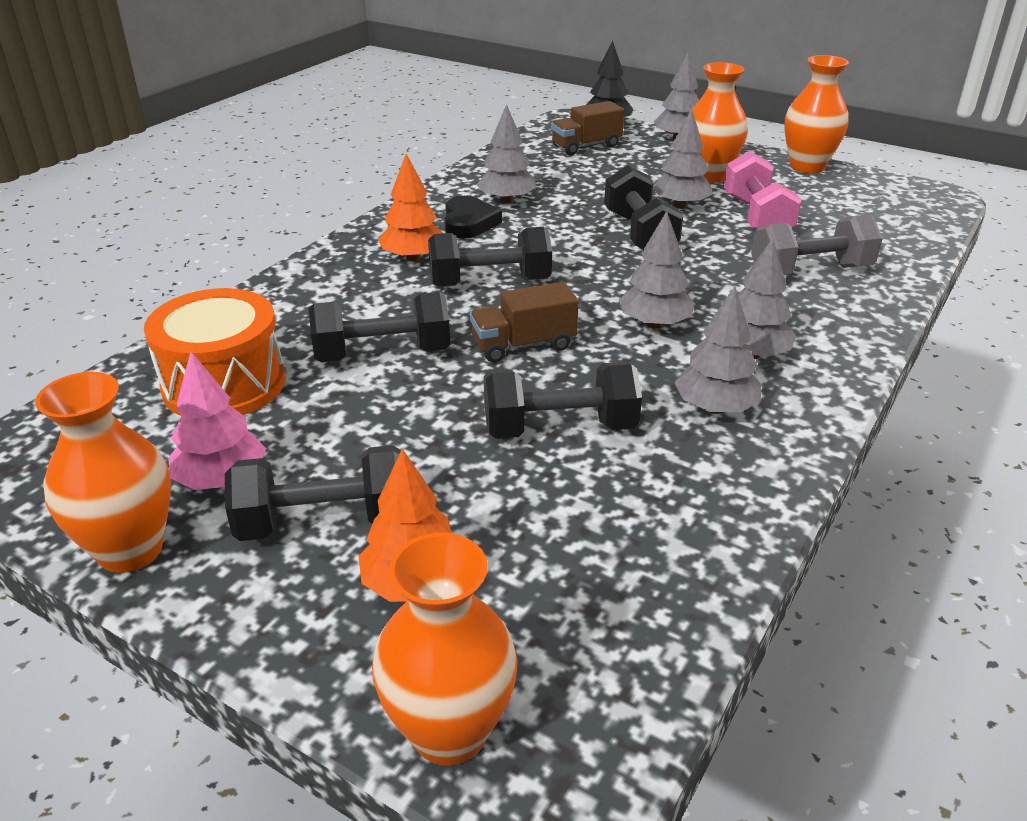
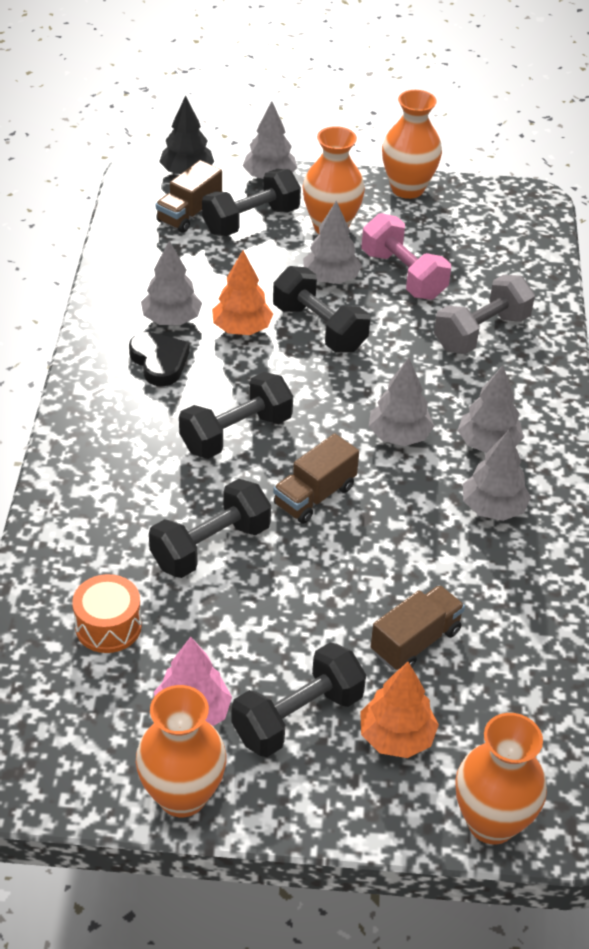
camera: 30 degrees left, 10 degrees up
(224, 384) = (108, 626): orange drum -> orange drum, size x0.61
(413, 258) = (145, 425): orange tree -> orange tree (241, 329)
(521, 498) = (415, 641): none -> brown truck
(560, 428) = (399, 569): black dumbbell -> black dumbbell (251, 221)

